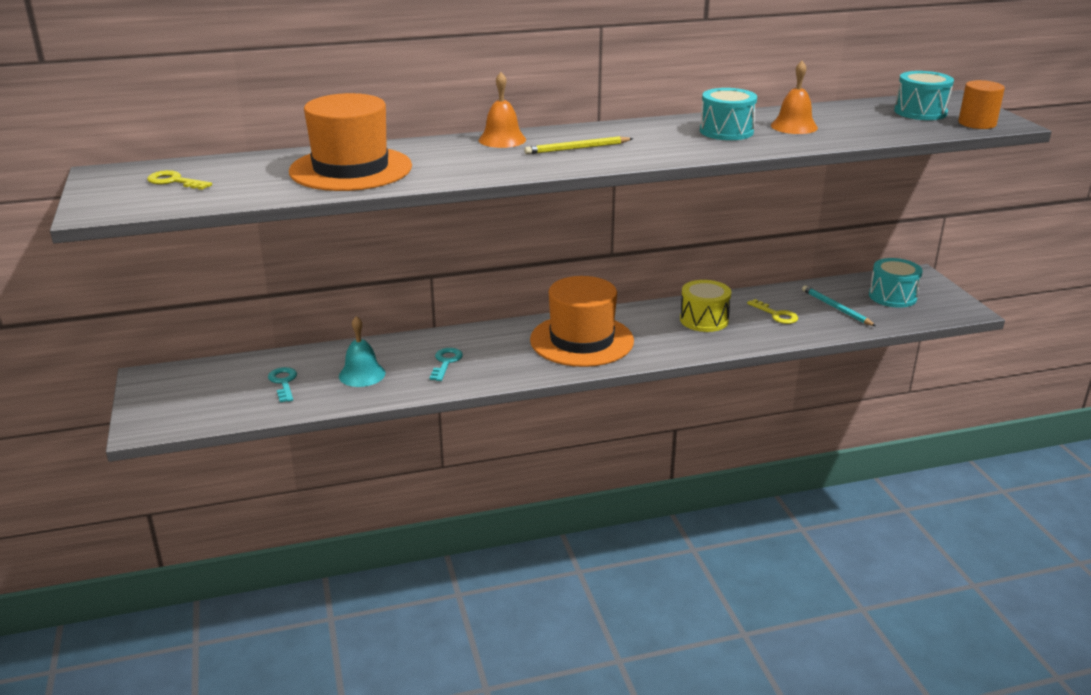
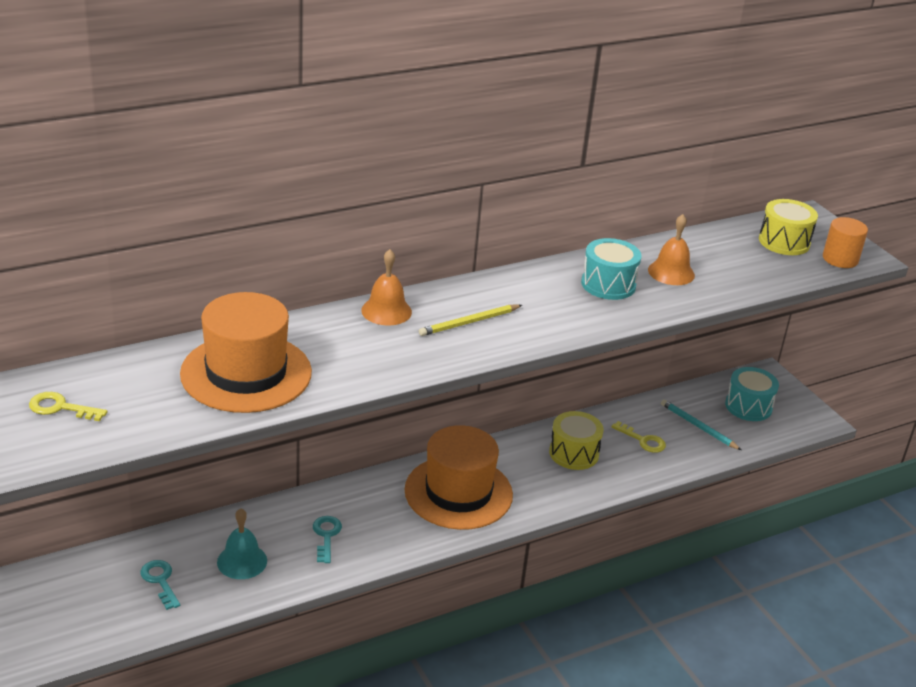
camera: 15 degrees left, 5 degrees up
(920, 112) = (784, 242): turquoise drum -> yellow drum

